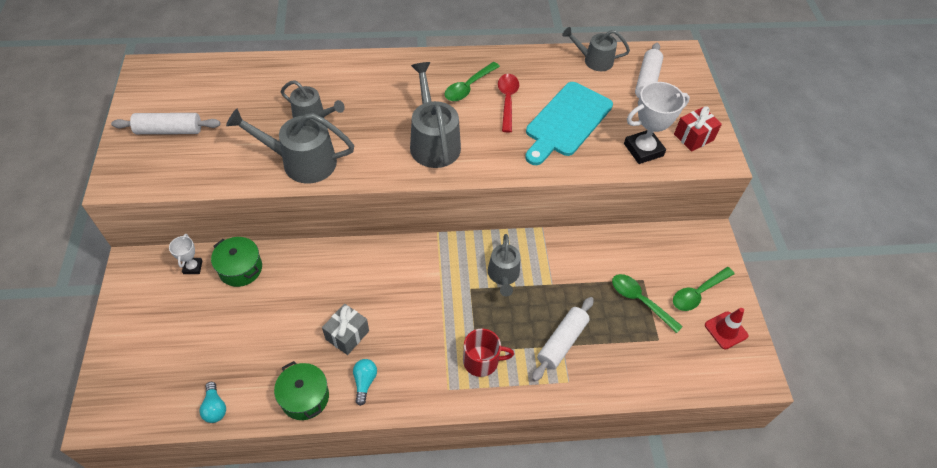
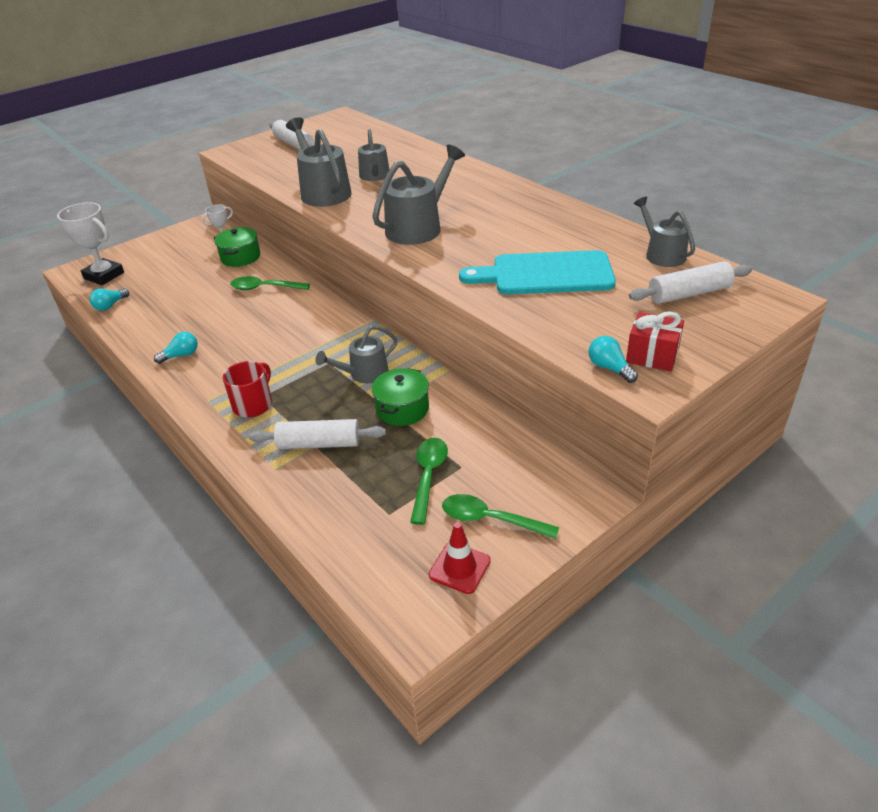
camera: 60 degrees right, 15 degrees down
(305, 397) = (146, 336): green pot -> green pot (402, 409)
(347, 335) = (220, 326): grey gift -> none
(468, 87) = (510, 214): green spoon -> green spoon (264, 288)
(481, 361) = (253, 404): red mug -> red mug turned 120 degrees counterclockwise
(507, 100) = (524, 236): red spoon -> none
(643, 150) = (577, 331): white trophy -> white trophy (104, 275)
(691, 161) = (609, 368): none -> turquoise light bulb

